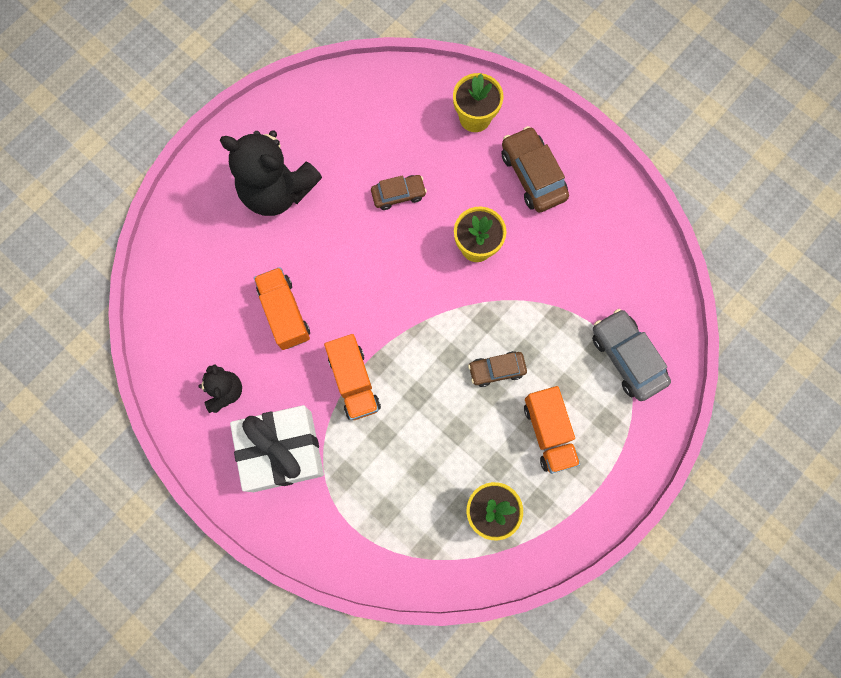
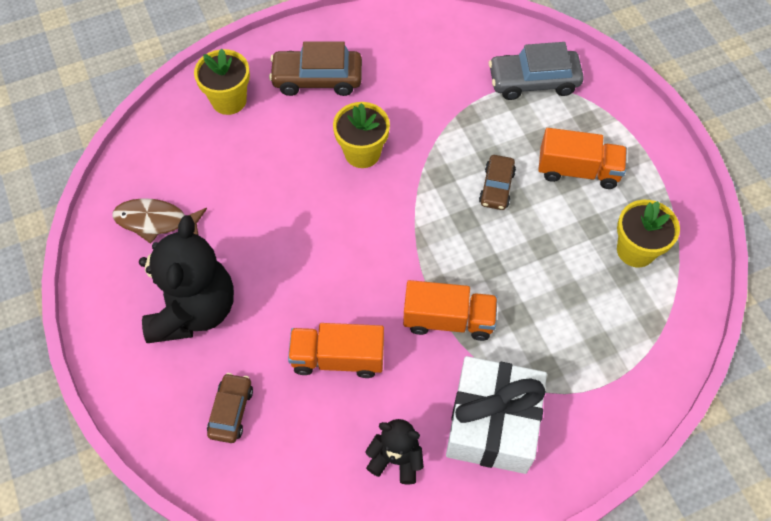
camera: 65 degrees left, 15 degrees down
(277, 190) = (193, 309): black teddy bear -> black teddy bear turned 45 degrees counterclockwise
(337, 124) = (155, 221): none -> brown fish
(398, 194) = (268, 197): brown car -> brown car (231, 411)

